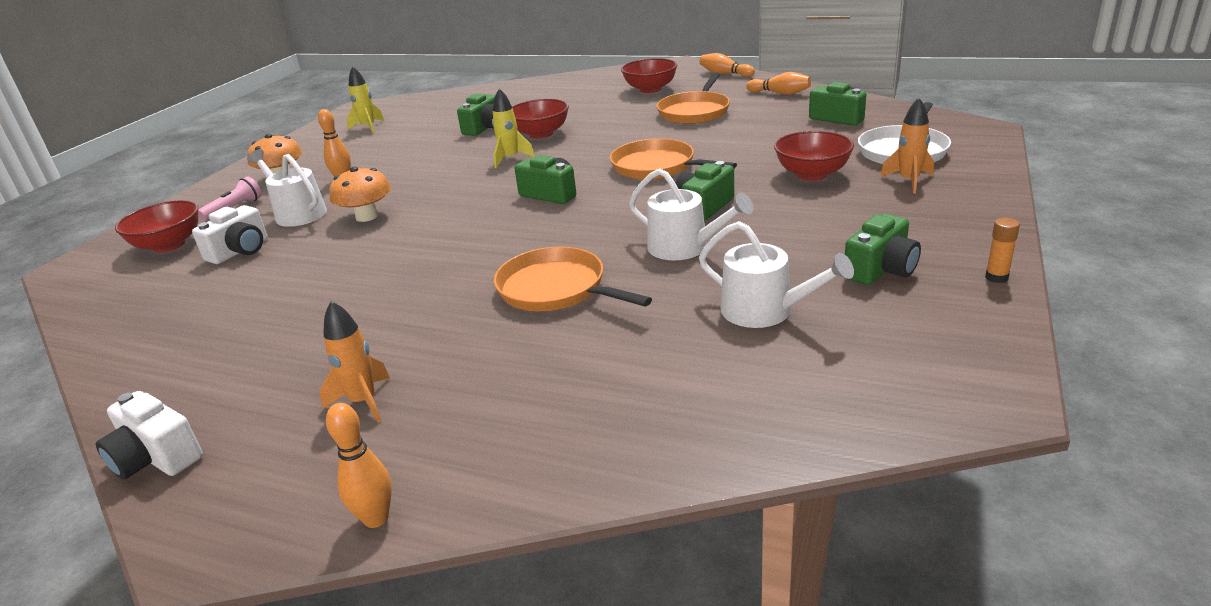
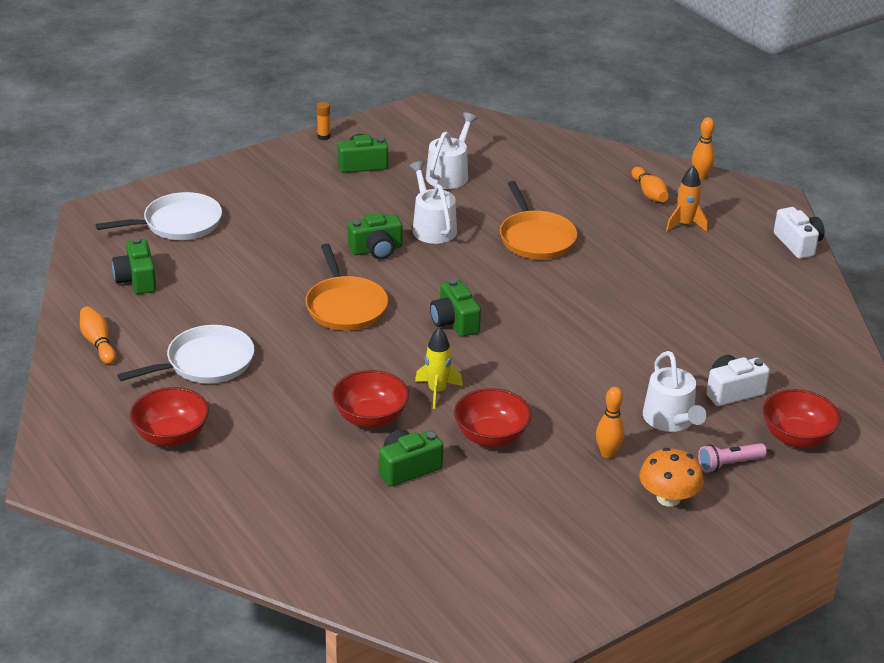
camera: 150 degrees left, 5 degrees up
(367, 216) = (613, 379): orange mushroom -> none
(368, 127) = (525, 566): yellow rocket -> none
(695, 112) = (206, 362): orange pan -> white pan
(725, 74) = (65, 415): orange bowling pin -> orange bowling pin (649, 193)
(765, 311) = (449, 174): white watering can -> white watering can turned 45 degrees clockwise
(812, 174) = (268, 238): red bowl -> red bowl (491, 436)
(909, 181) = (232, 201): orange rocket -> none

